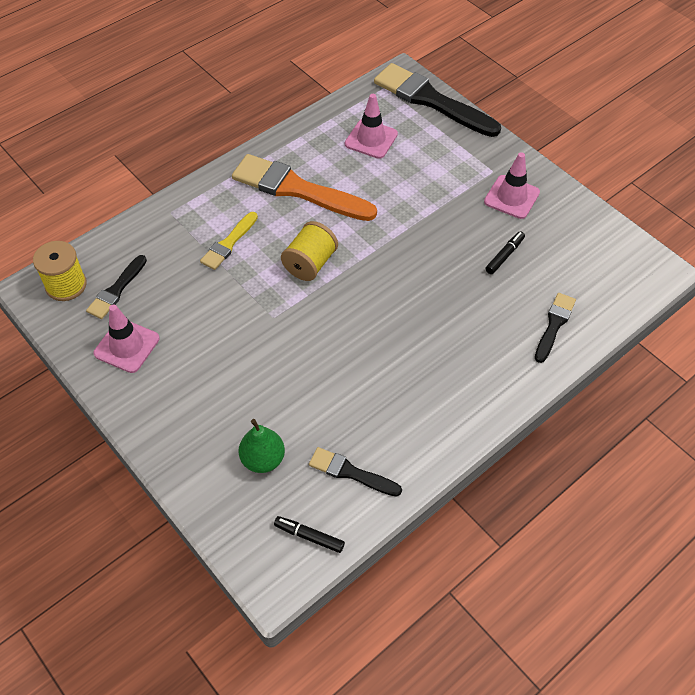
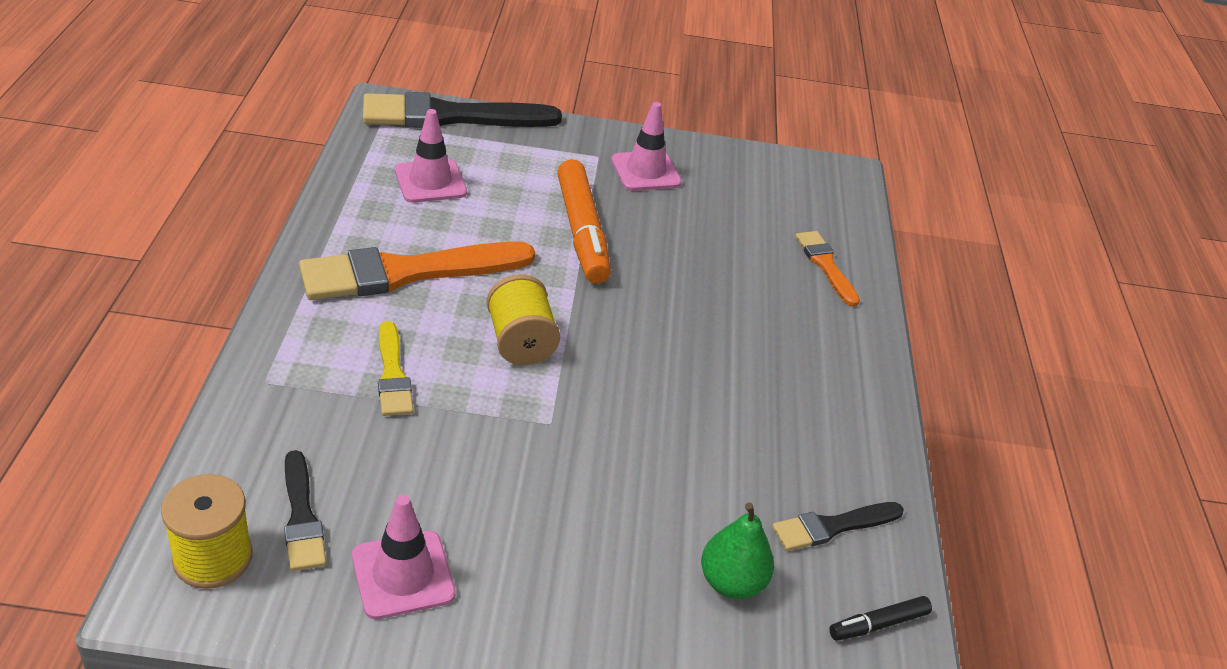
camera: 50 degrees left, 15 degrees down
(422, 216) = (582, 232): none -> orange marker
(504, 256) = (706, 227): black marker -> none
(554, 325) = (825, 265): black brush -> orange brush

